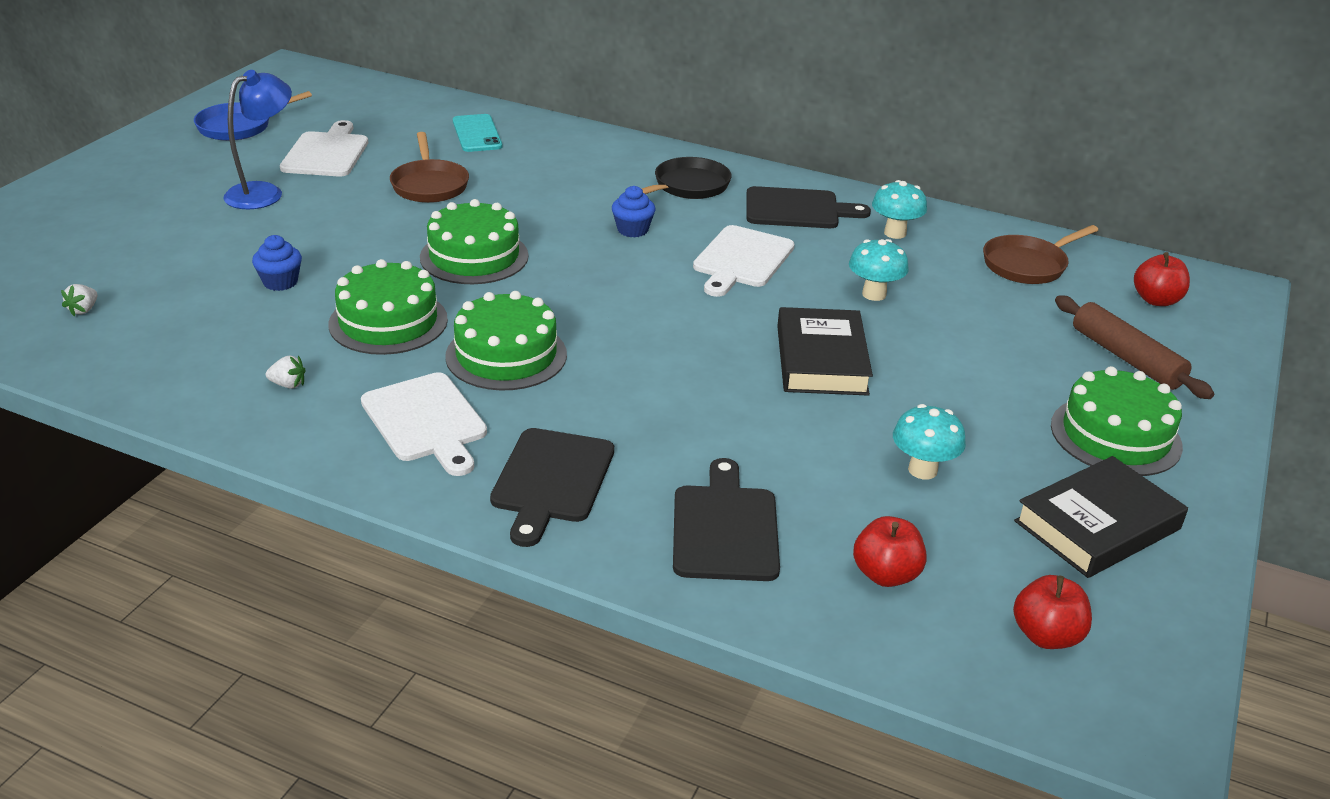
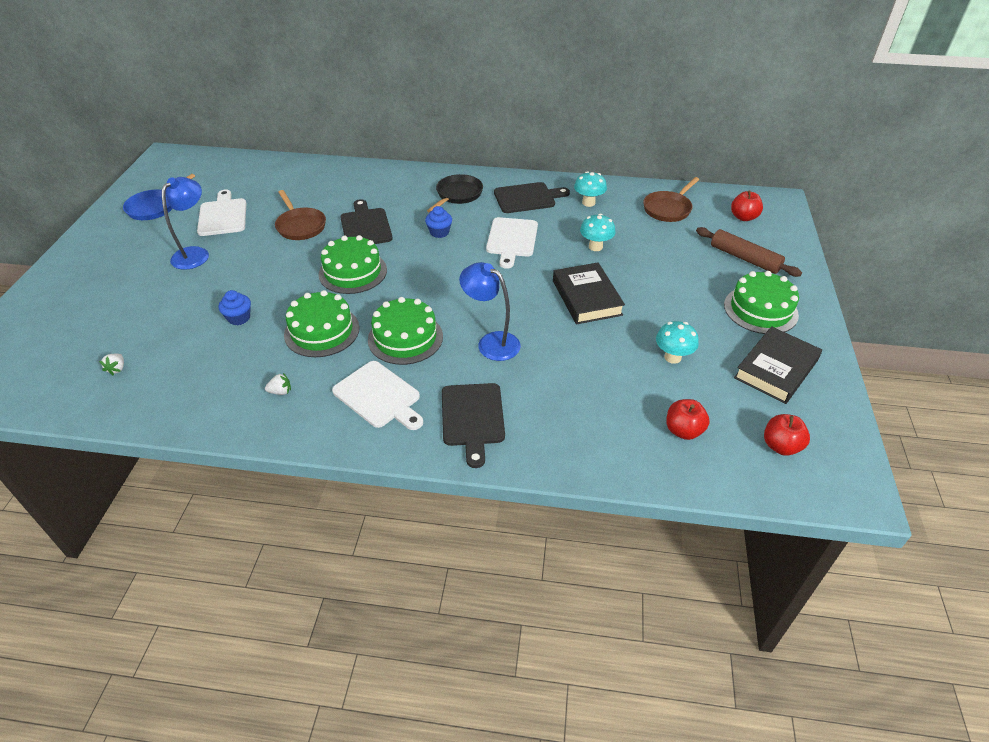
camera: 15 degrees left, 10 degrees up
(477, 134) = (312, 182): turquoise phone -> none
(635, 388) = (491, 342): none -> blue lamp
(725, 528) = (584, 424): black cutting board -> black cutting board (365, 226)

